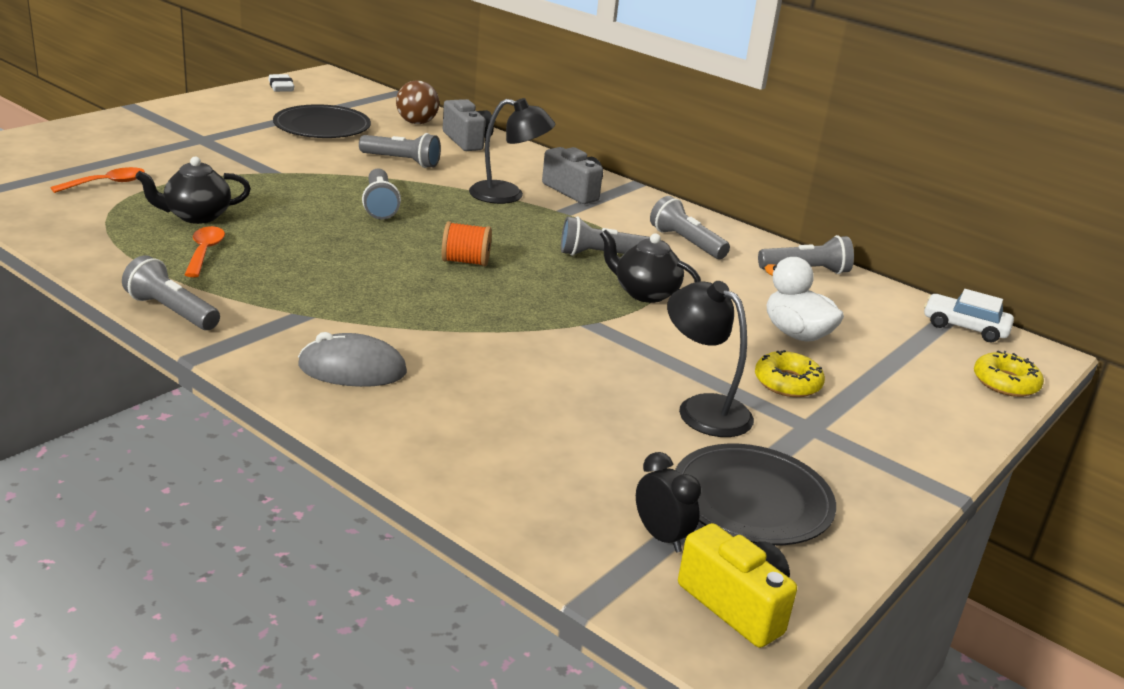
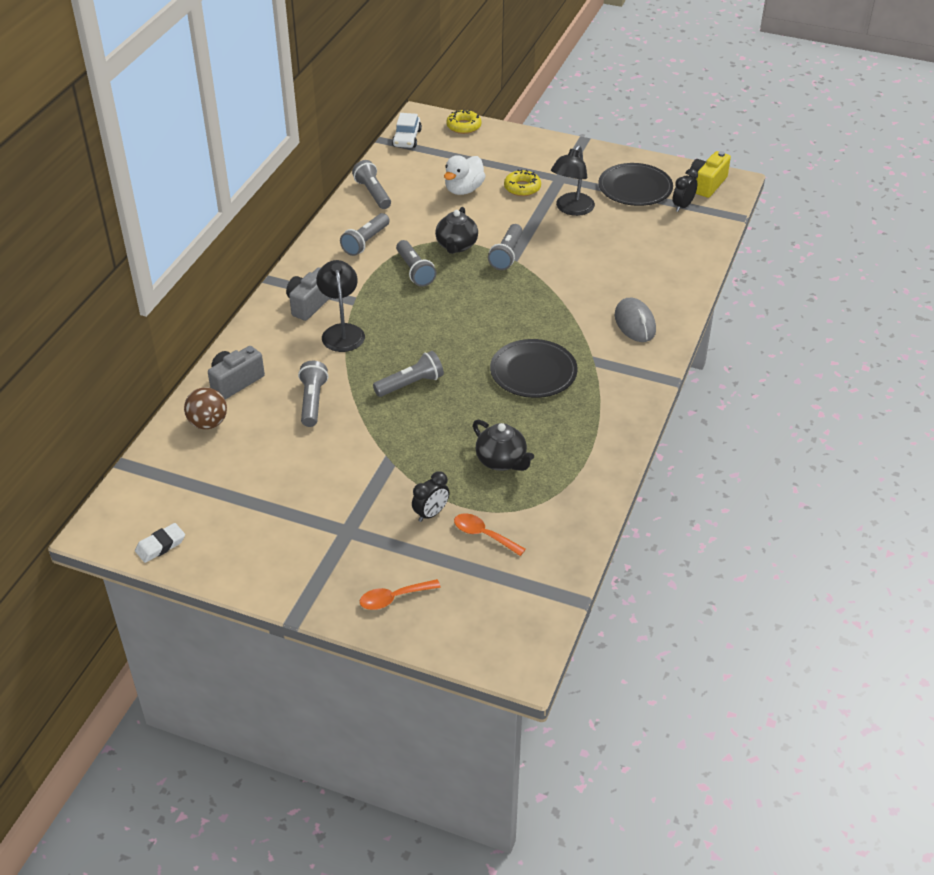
camera: 105 degrees left, 15 degrees up
(171, 171) = (431, 514): none -> black clock
(171, 311) = (636, 410): grey flashlight -> grey flashlight (507, 255)
(204, 252) = (552, 432): orange spoon -> orange spoon (394, 598)
(322, 126) = (261, 474): black plate -> black plate (533, 372)
(465, 261) = (471, 321): orange spool -> none

